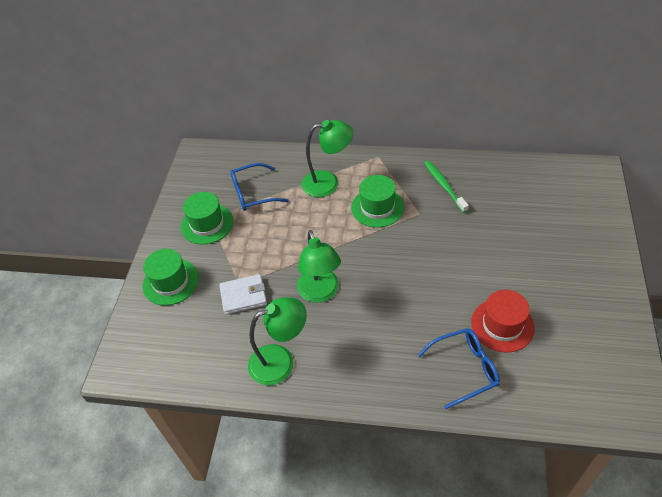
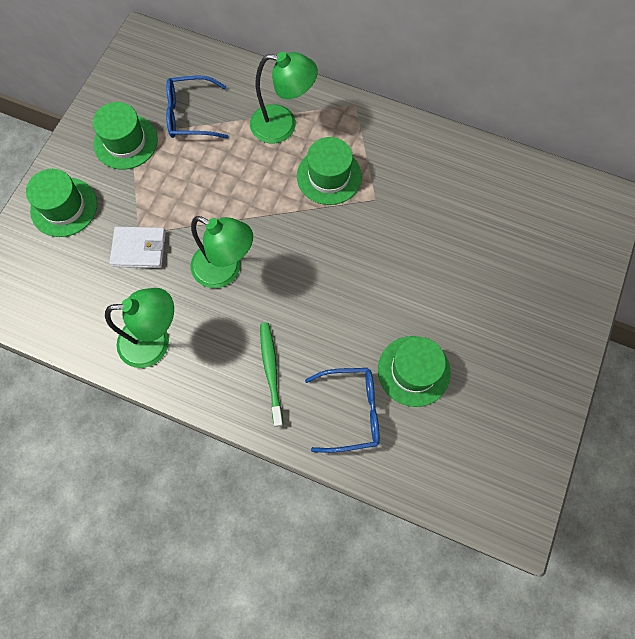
camera: 10 degrees right, 20 degrees up
(320, 293) = (225, 270): green lamp -> green lamp turned 60 degrees counterclockwise
(444, 186) = (418, 169): green toothbrush -> green toothbrush (271, 371)
(502, 325) = (413, 371): red hat -> green hat

